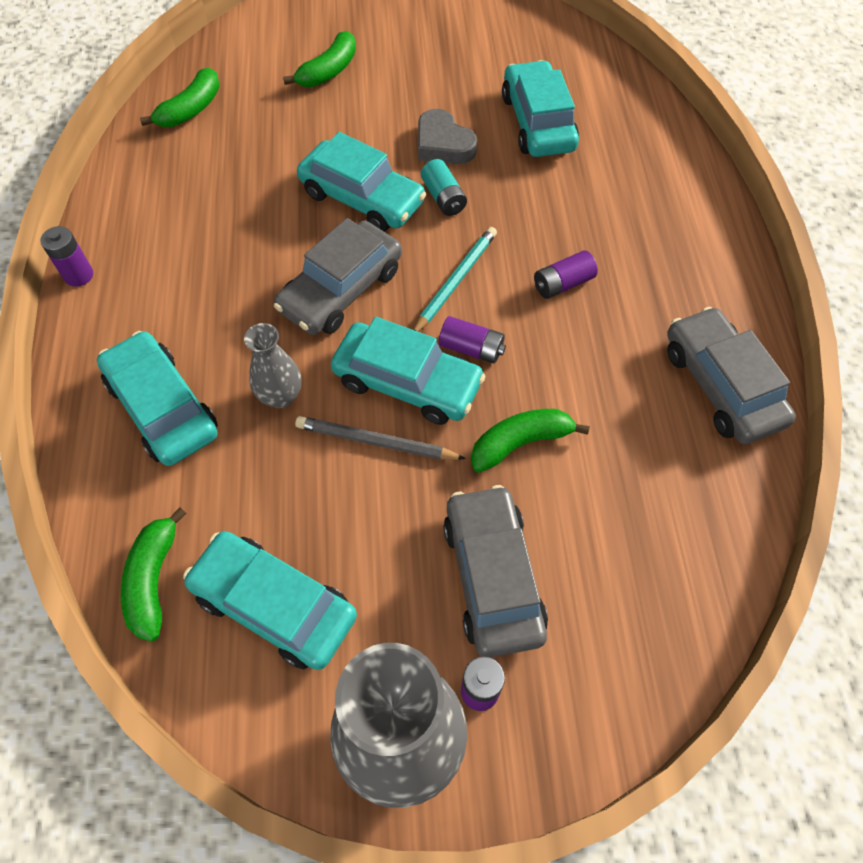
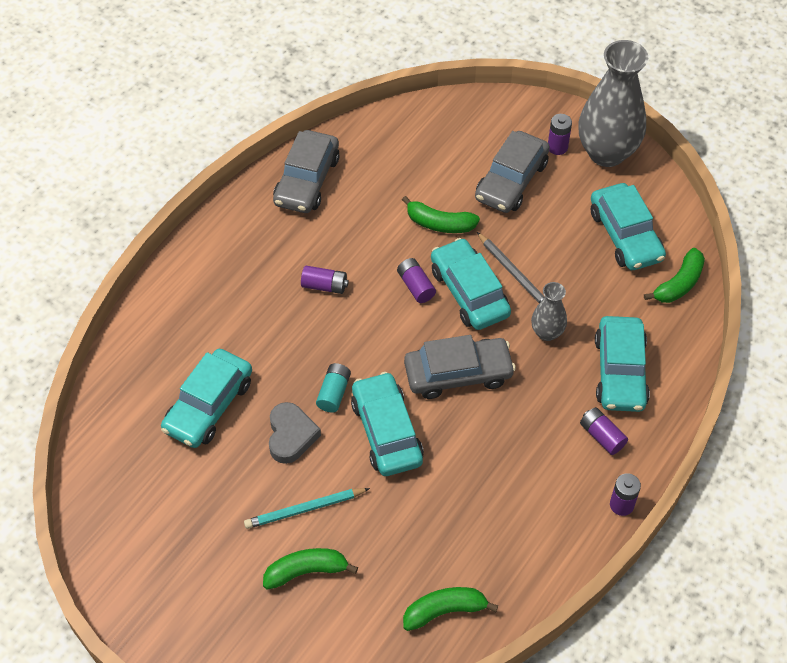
camera: 140 degrees left, 5 degrees down
(140, 325) = (602, 436): none -> purple battery
(455, 281) = (385, 330): turquoise pencil -> turquoise pencil (305, 509)

